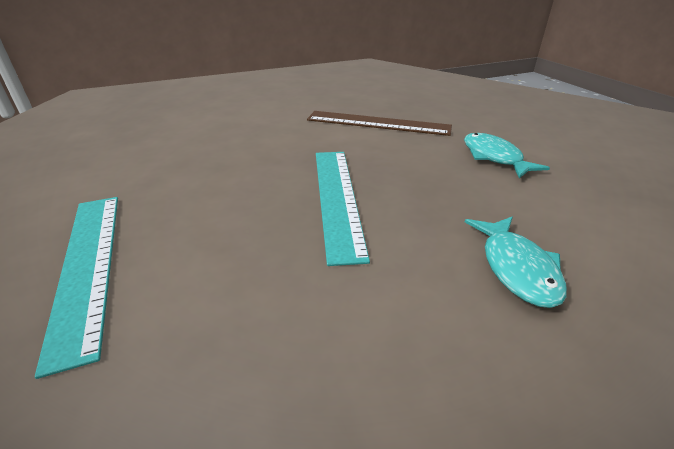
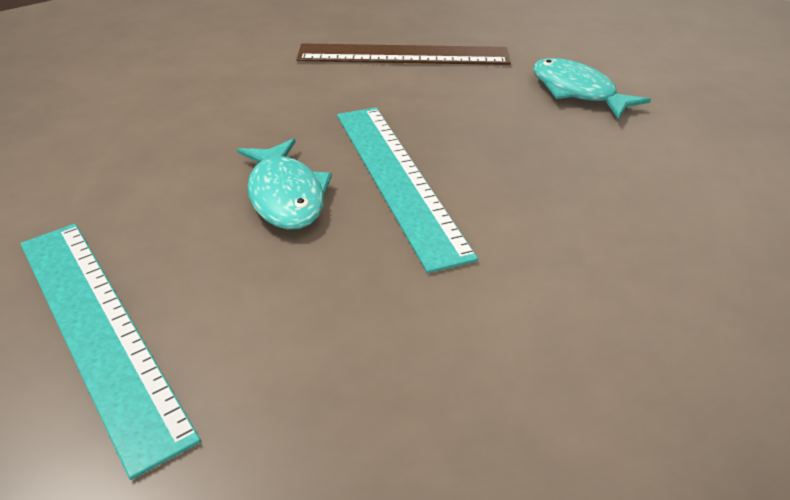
camera: 15 degrees left, 5 degrees up
(516, 268) = (648, 237): turquoise fish -> turquoise fish (286, 195)

